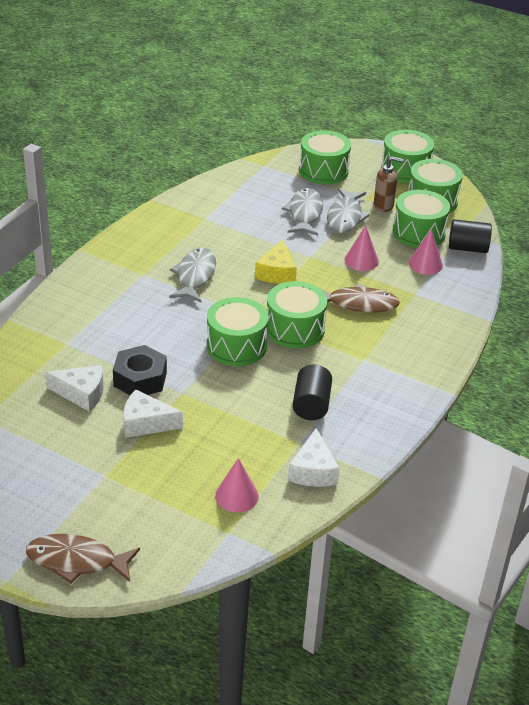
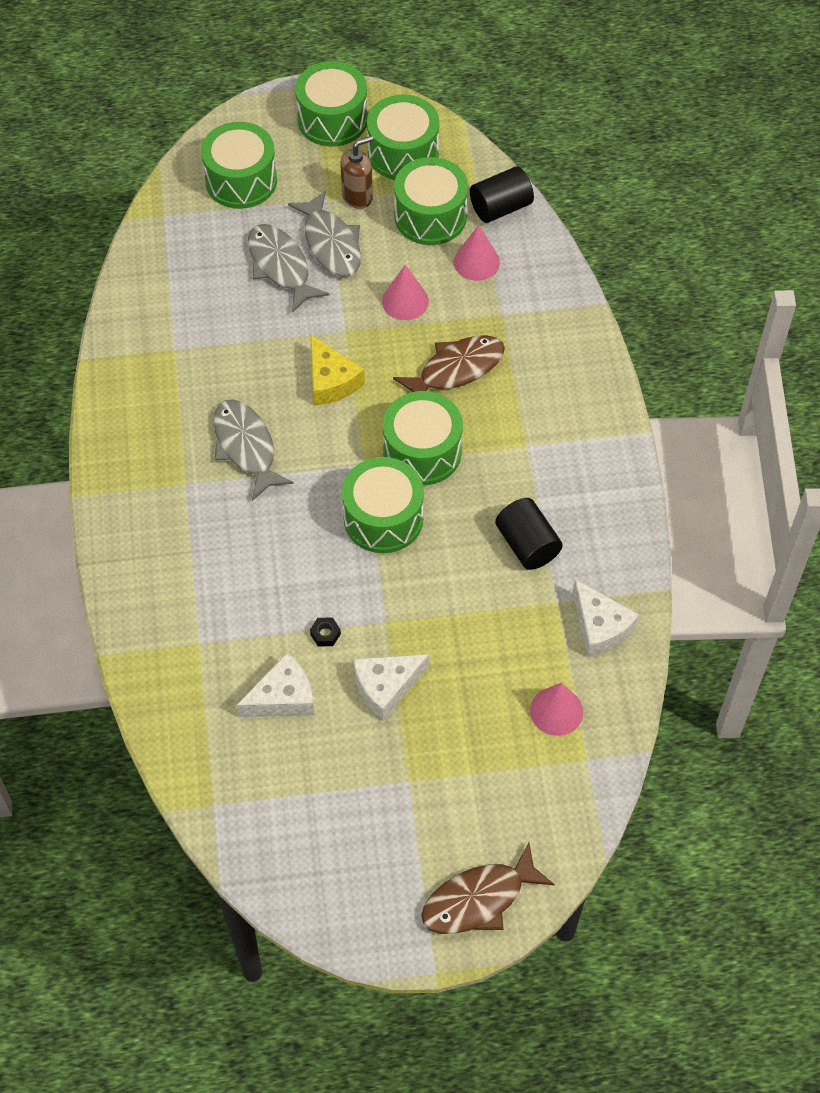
camera: 35 degrees left, 20 degrees up
(140, 379) = (325, 634): black nut -> black nut, size x0.41

